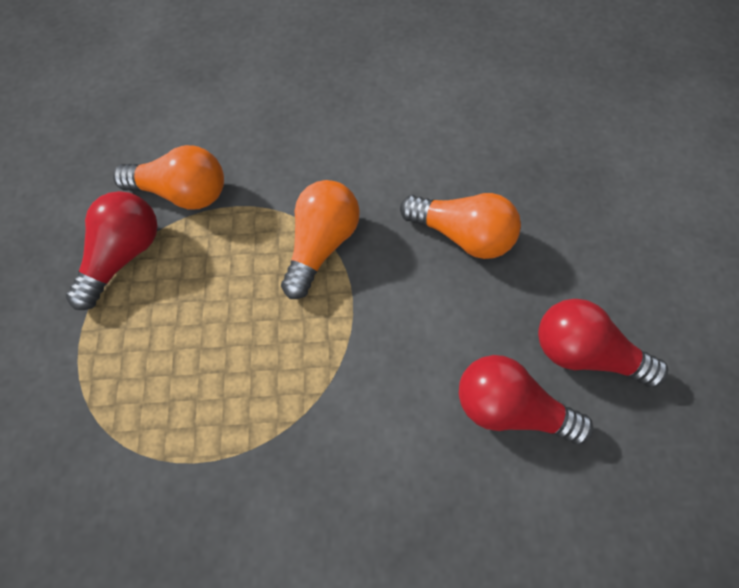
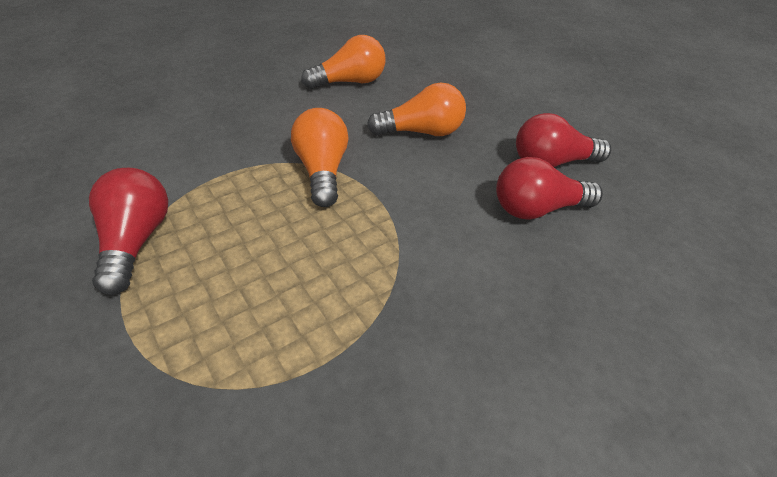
camera: 35 degrees left, 20 degrees down
(182, 192) = (170, 179): orange light bulb -> orange light bulb (349, 82)

